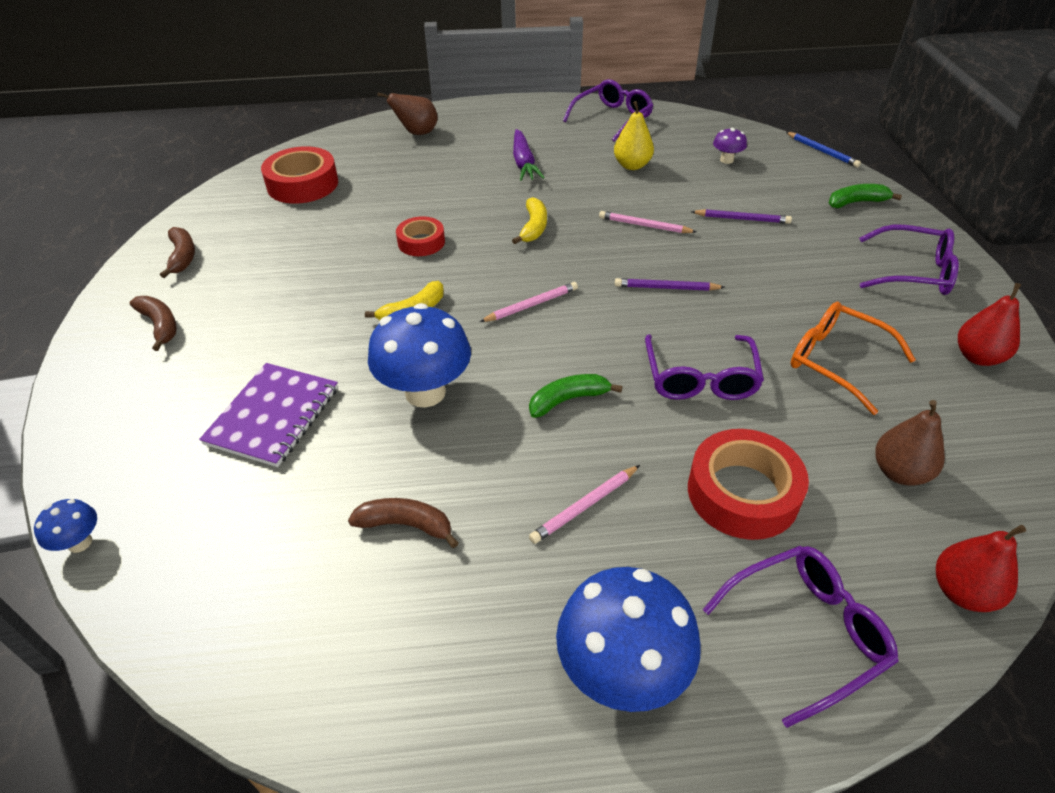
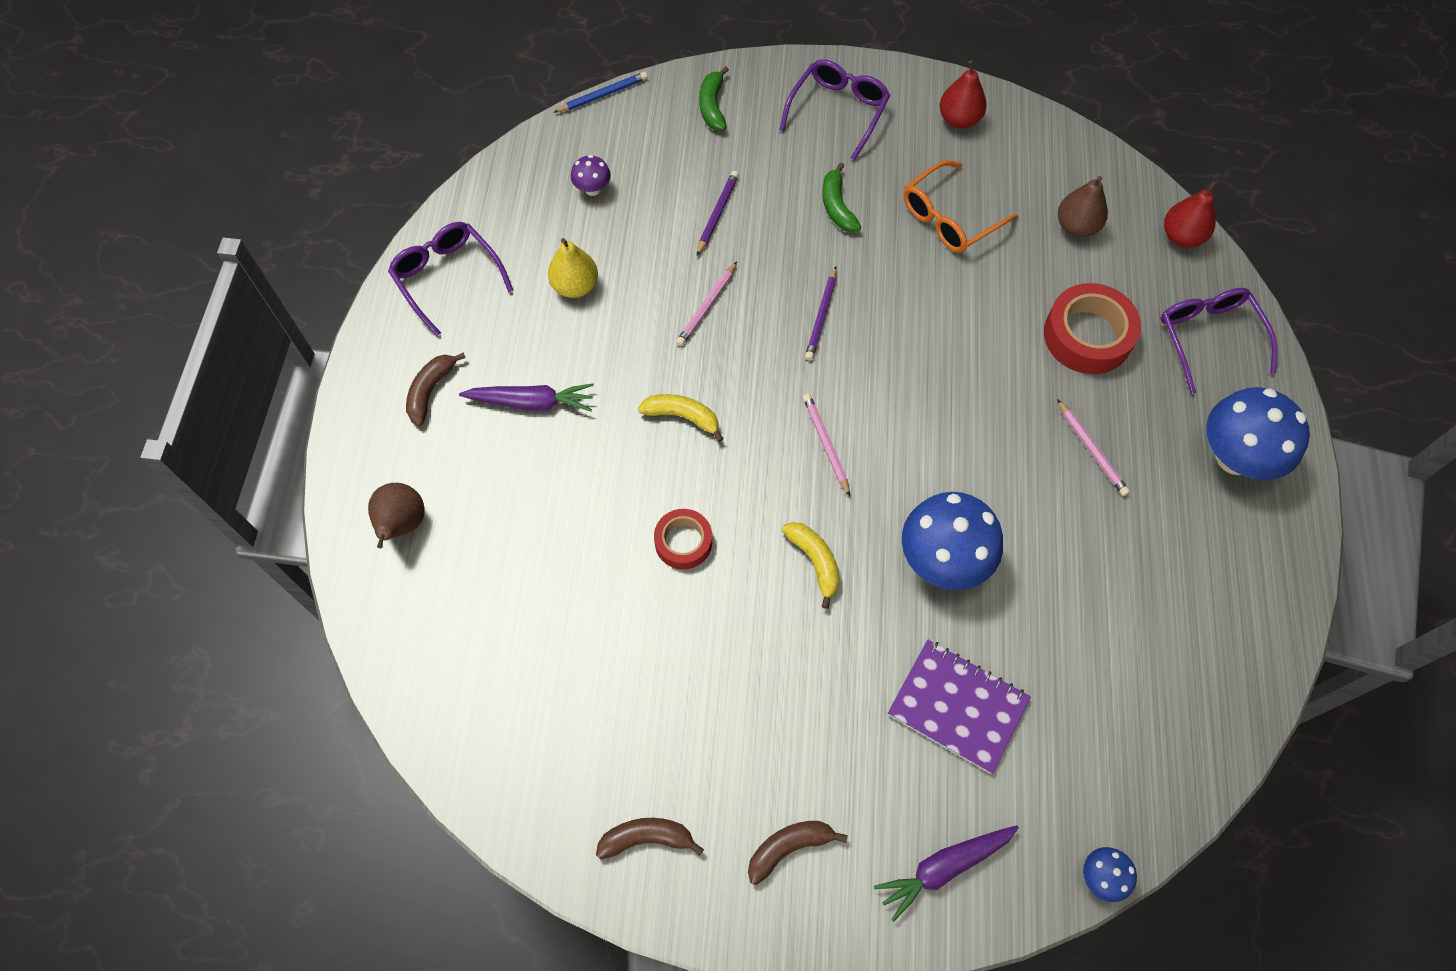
camera: 80 degrees left, 20 degrees up
(120, 420) = (944, 867): none -> purple carrot
(302, 184) = (502, 685): red tape -> none
(406, 525) = (1101, 589): brown banana -> brown banana (430, 391)
(568, 400) = (969, 437): green banana -> green banana (837, 206)
(700, 378) = (956, 326): purple glasses -> none

